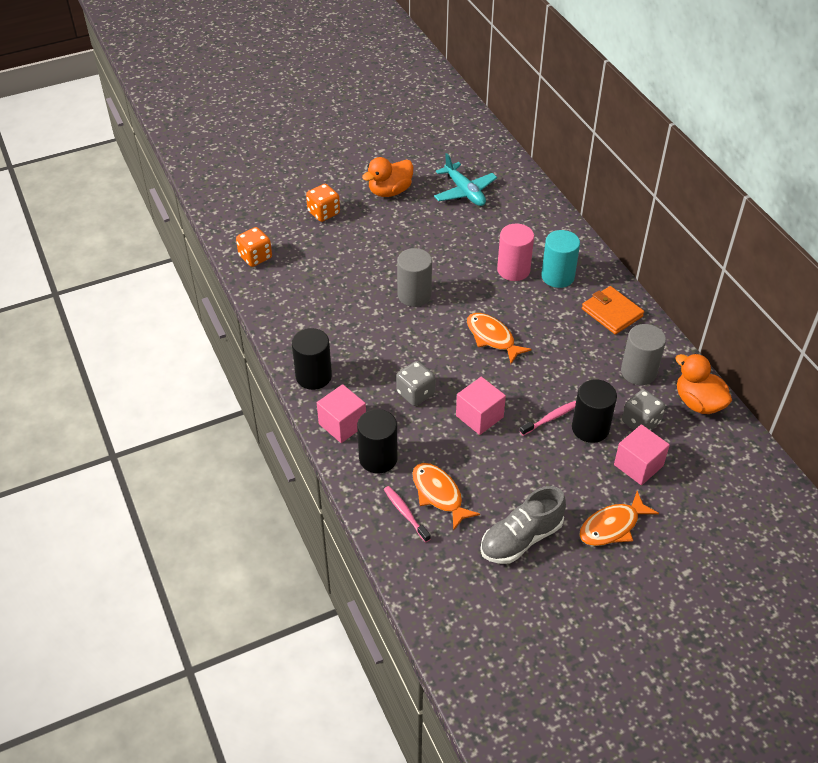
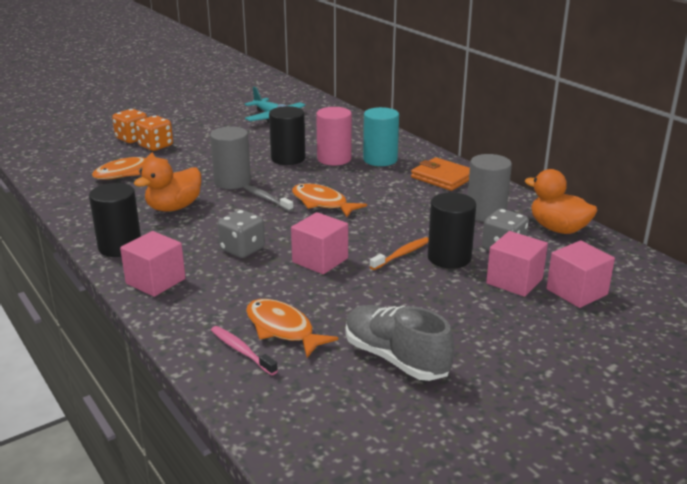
camera: 10 degrees left, 20 degrees down
(255, 257) = (56, 170): orange dice -> orange dice (156, 146)
(378, 458) = (202, 305): black cylinder -> black cylinder (288, 158)
(390, 191) = (200, 122): orange duck -> orange duck (174, 207)
(443, 325) = (266, 199): none -> grey toothbrush
(521, 538) = (395, 358): grey shoe -> grey shoe turned 90 degrees clockwise
(550, 418) = (402, 254): pink toothbrush -> orange toothbrush
(612, 526) = (505, 335): orange fish -> orange fish (126, 172)
(687, 485) = (576, 292): none -> pink cube

